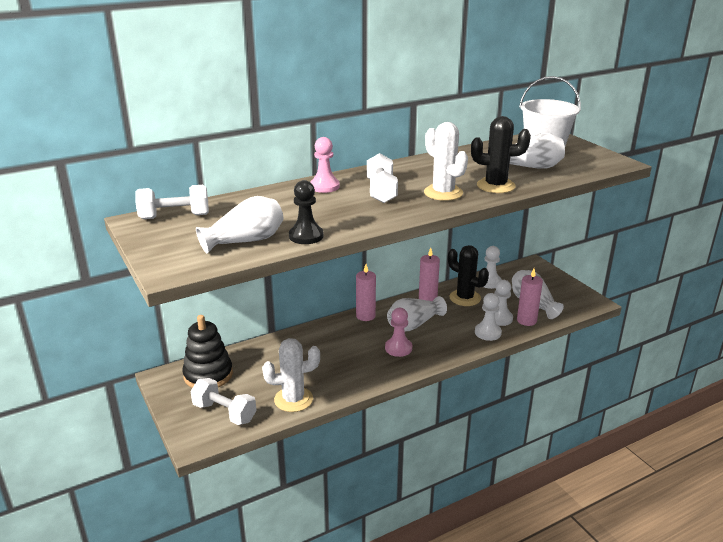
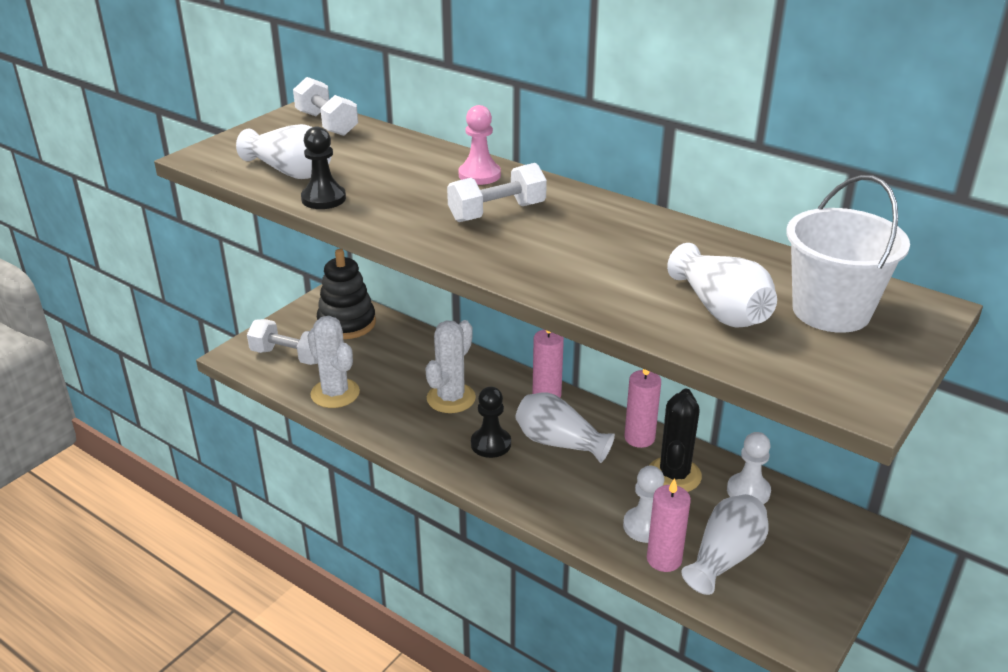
camera: 65 degrees right, 5 degrees up
(224, 412) = (289, 356): white dumbbell -> white dumbbell turned 75 degrees counterclockwise
(398, 348) = (491, 444): pink pawn -> black pawn
(443, 193) = (532, 255): white cactus -> white cactus (451, 398)
(487, 333) = (593, 522): white pawn -> none
(495, 186) = (601, 292): black cactus -> none

